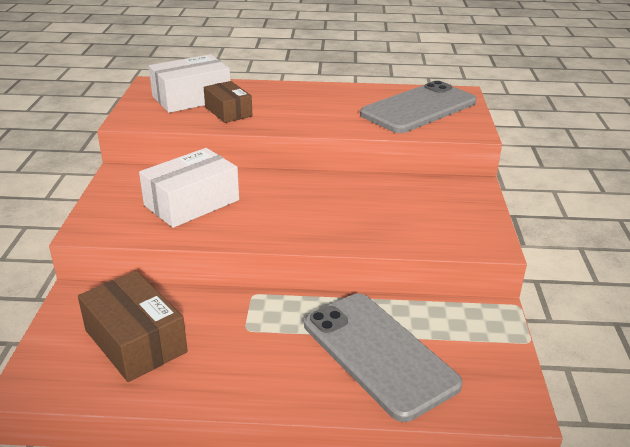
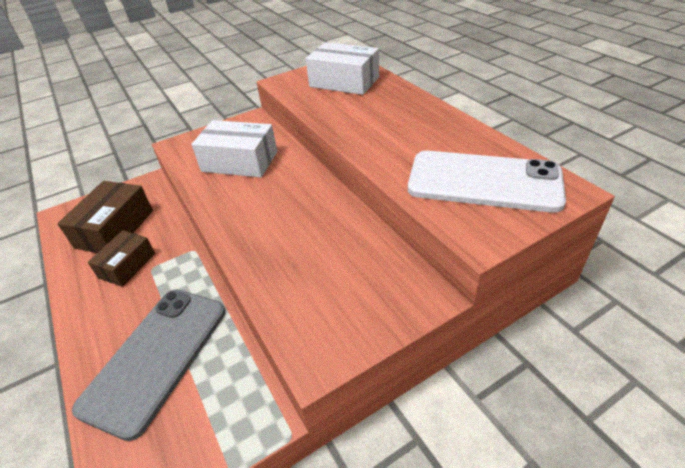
camera: 60 degrees right, 10 degrees up
(228, 111) = (341, 103): brown box -> brown box (127, 265)
(419, 108) = (484, 181): grey phone -> white phone

